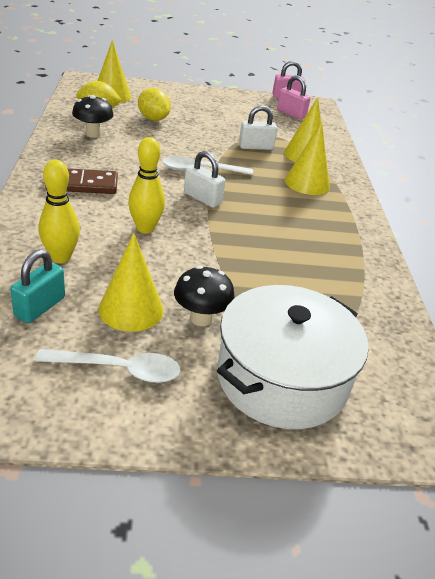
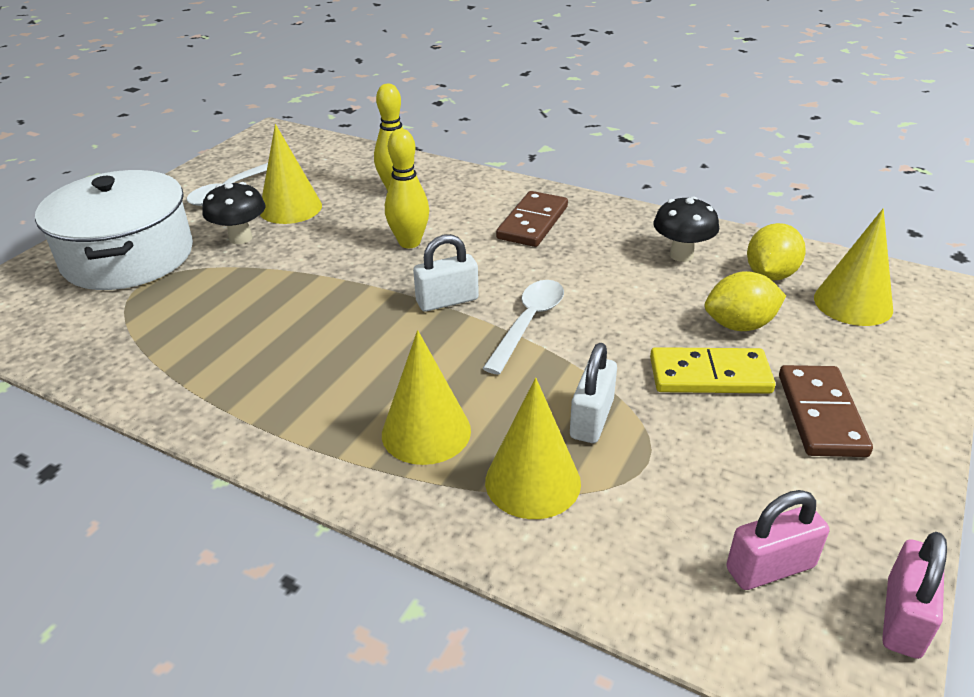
camera: 125 degrees right, 0 degrees up
(40, 307) = (336, 172): turquoise padlock -> none
(200, 124) = (709, 375): none -> yellow domino
(203, 104) = (820, 414): none -> brown domino

